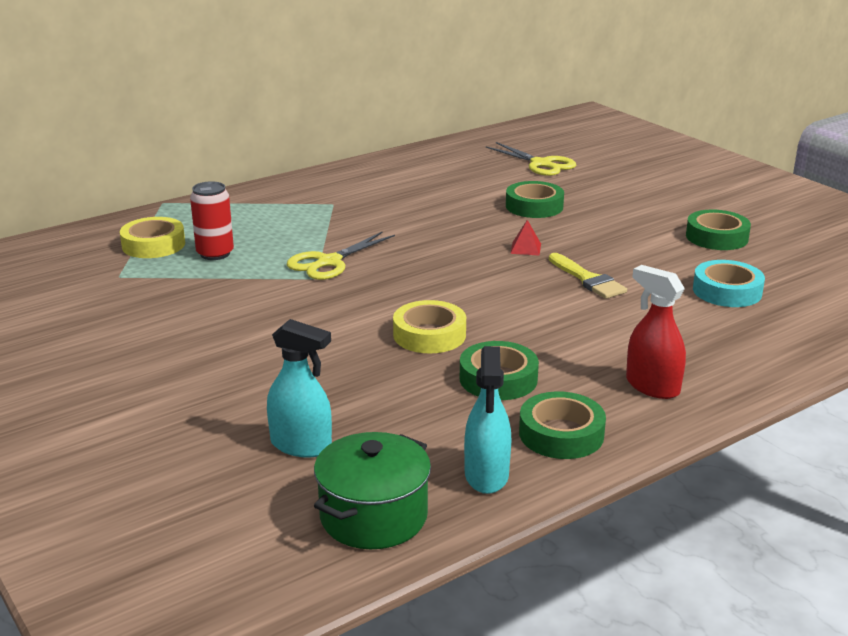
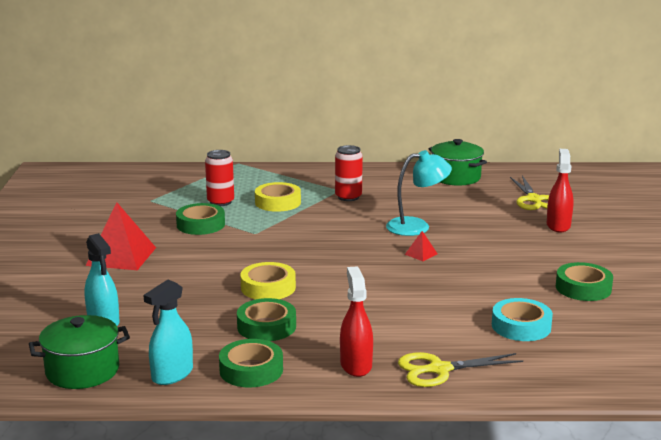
camera: 35 degrees right, 5 degrees down
(153, 245) = (195, 187): yellow tape -> yellow tape (278, 202)
(192, 356) = (121, 256): none -> red pyramid
(328, 262) = (278, 226): yellow scissors -> yellow scissors (439, 370)
(355, 209) = (348, 197): none -> red can
(432, 160) = (456, 177): none -> green pot
(476, 221) = (417, 226): none -> turquoise lamp
(534, 206) = (476, 228): green tape -> green tape (200, 224)
(588, 279) = (430, 287): yellow brush -> none
(602, 183) = (558, 225): none -> red spray bottle

